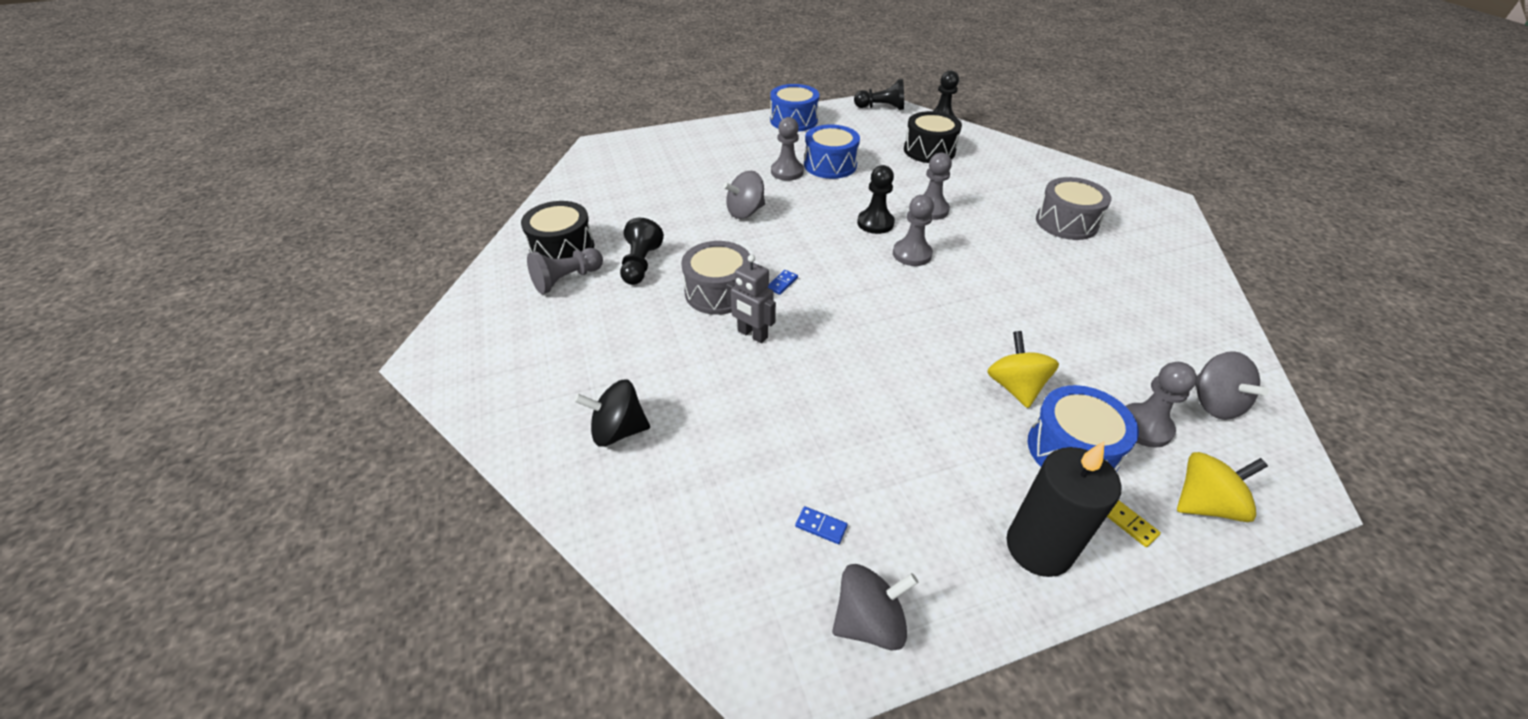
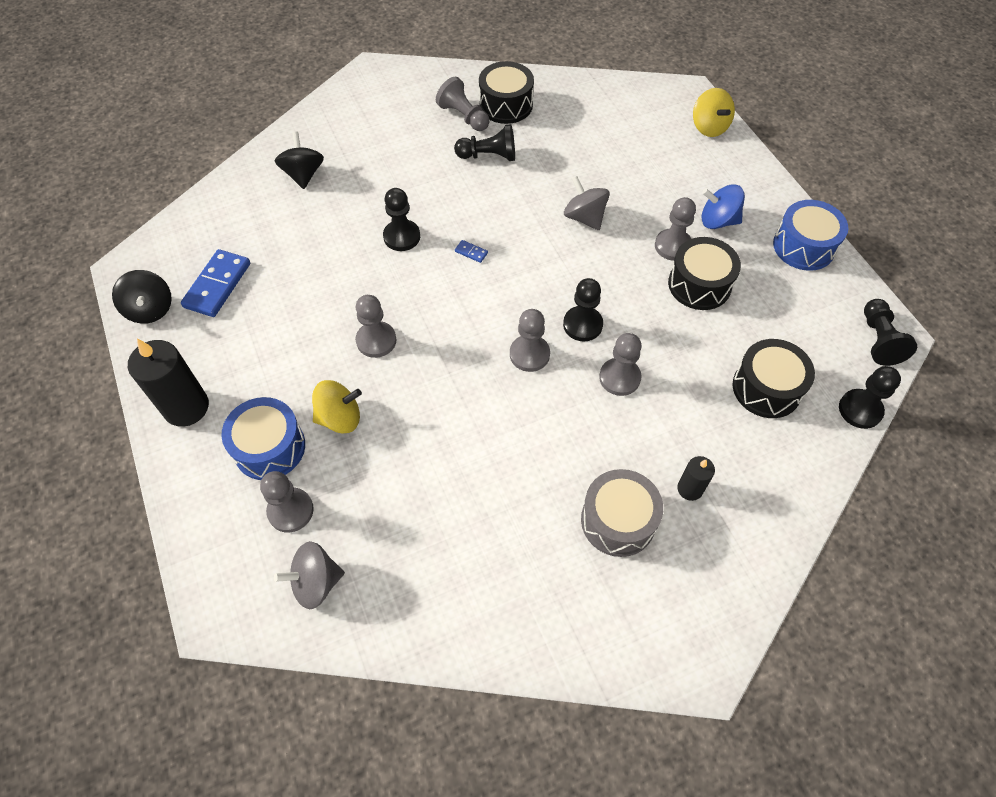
camera: 85 degrees right, 15 degrees up
(718, 292) = (455, 210): grey drum -> none
(752, 334) = (402, 237): grey robot -> black pawn
(761, 150) = (718, 221): none -> blue spinning top
(821, 526) = (217, 285): blue domino -> blue domino, size x2.35
(830, 165) = (699, 284): blue drum -> black drum
(869, 621) = (150, 309): grey spinning top -> black spinning top
(906, 357) = (376, 340): none -> grey pawn
(1026, 189) = (690, 489): none -> black candle
(1130, 524) = (197, 471): yellow domino -> none
(1204, 504) = (209, 532): yellow spinning top -> yellow spinning top (709, 127)

